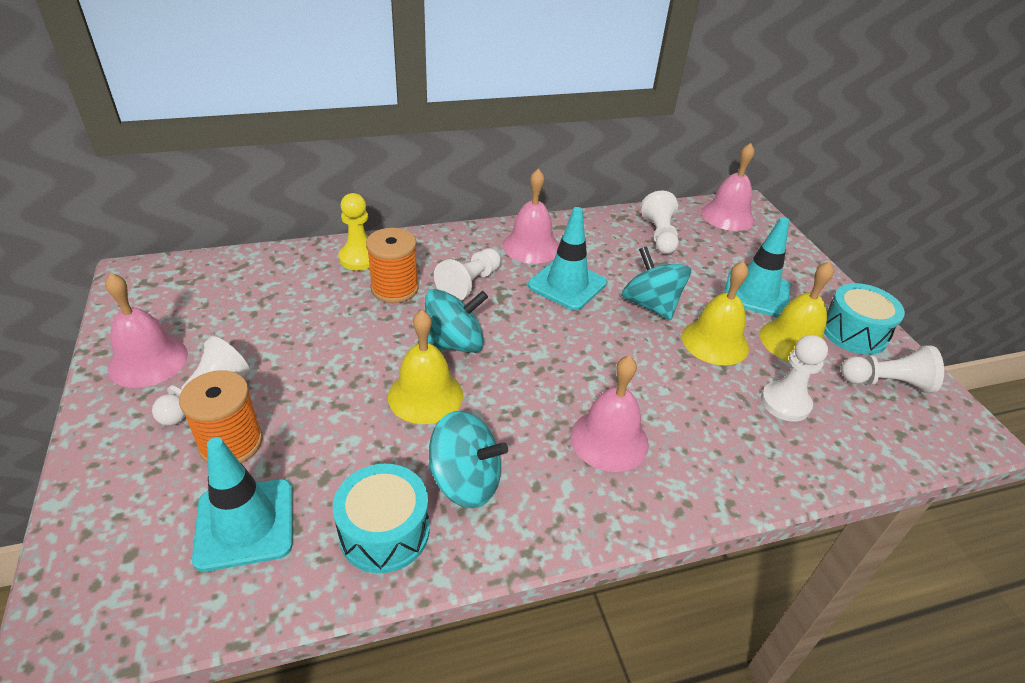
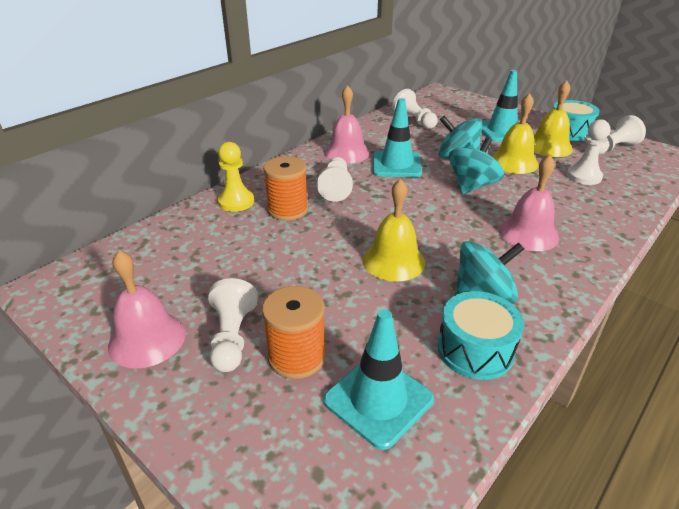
camera: 30 degrees left, 5 degrees down
(454, 343) = (372, 224): turquoise spinning top -> turquoise spinning top (472, 186)
(727, 216) = (437, 99): pink bell -> none

